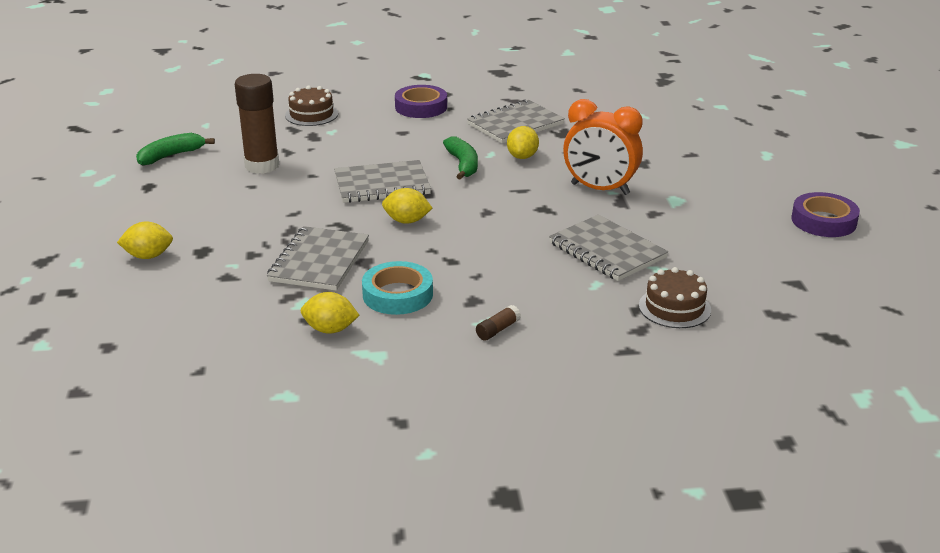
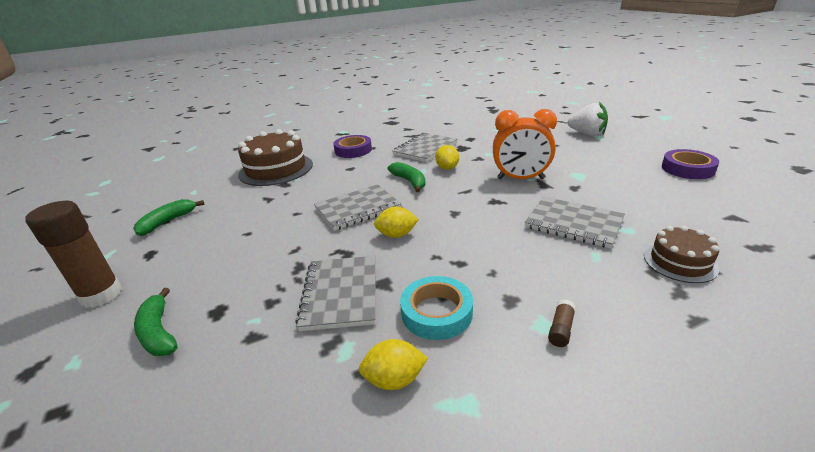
camera: 15 degrees left, 0 degrees up
(148, 256) = (158, 332): yellow lemon -> green banana
(262, 166) = (250, 214): brown glue stick -> brown glue stick (101, 295)
(311, 114) = (276, 169): brown cake -> brown cake, size x1.83
(755, 147) = (587, 134): none -> white strawberry

